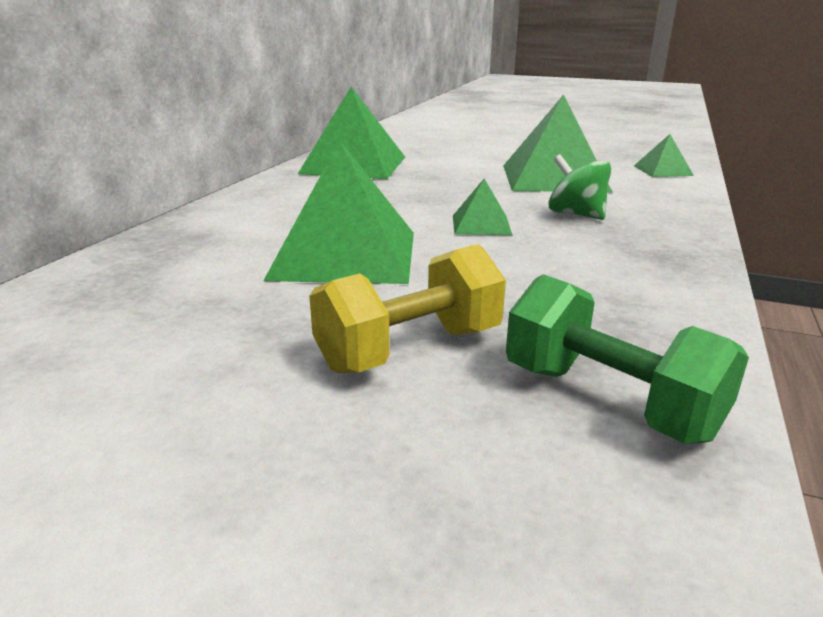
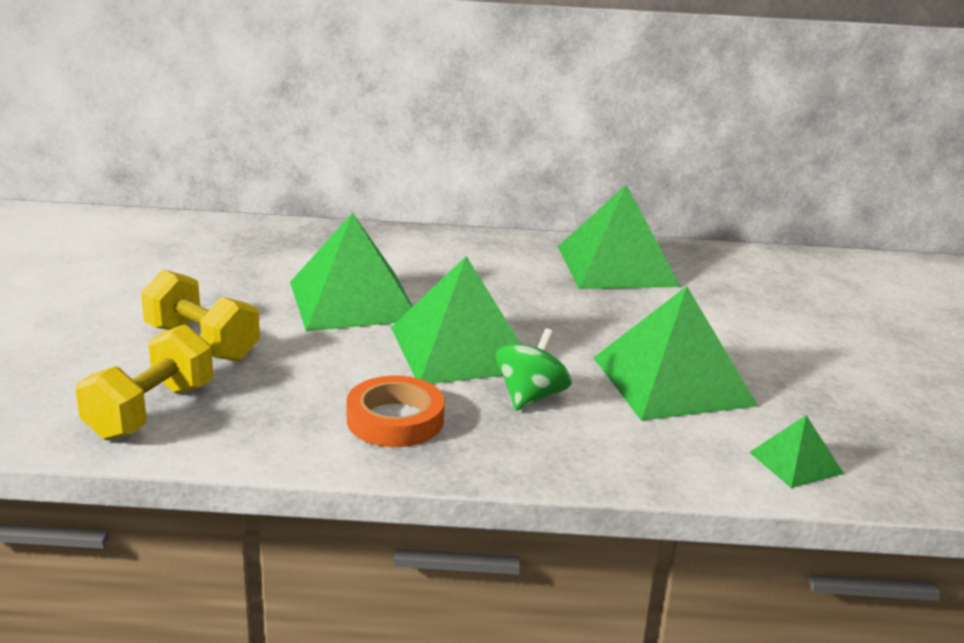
camera: 70 degrees right, 0 degrees up
(481, 225) = (461, 348): green pyramid -> green pyramid, size x2.10
(608, 401) = (150, 411): green dumbbell -> yellow dumbbell
(619, 263) = (395, 420): none -> orange tape

